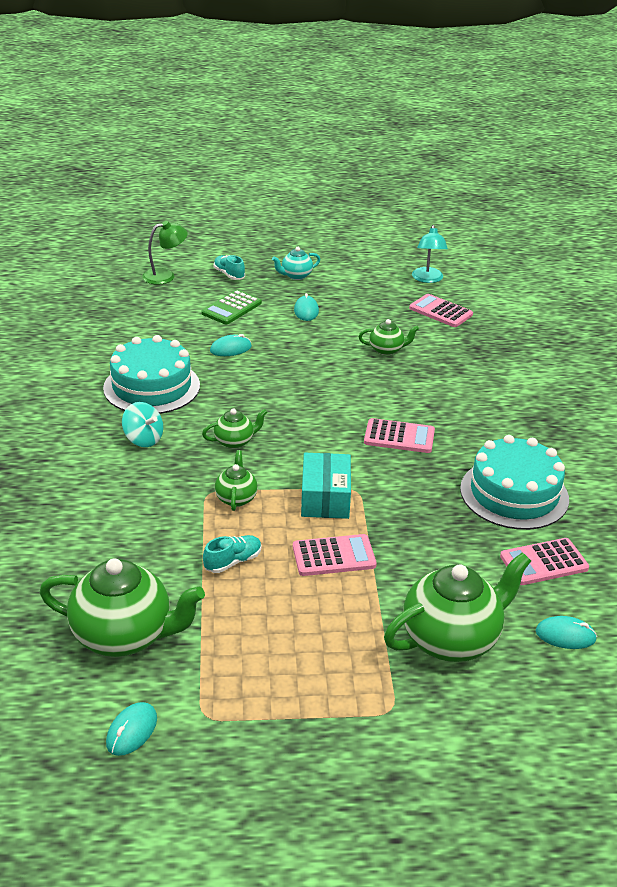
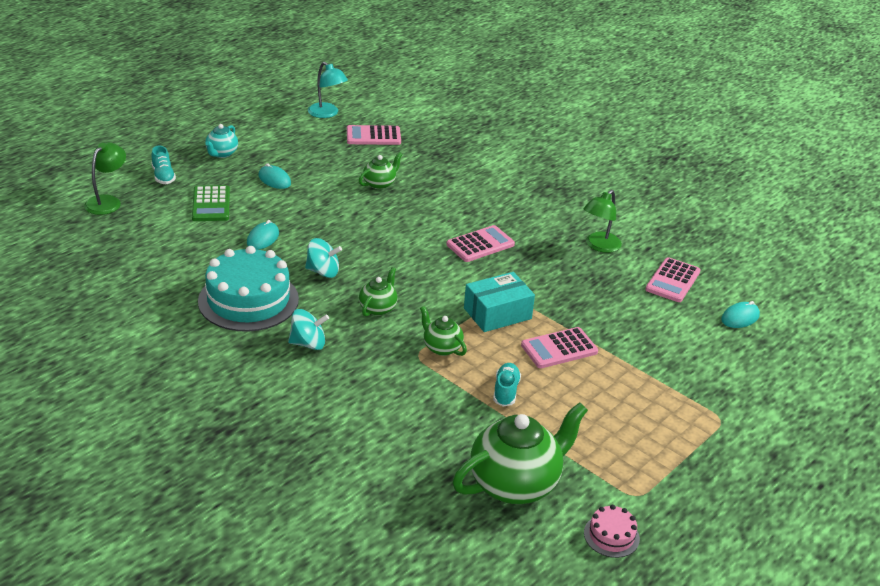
camera: 45 degrees left, 0 degrees up
(131, 731) = (611, 536): turquoise mouse -> pink cake
(229, 274) = (163, 176): turquoise shoe -> turquoise shoe turned 120 degrees counterclockwise
(236, 394) = (323, 272): none -> turquoise spinning top
(325, 498) = (497, 313): turquoise box -> turquoise box turned 75 degrees counterclockwise
(334, 556) = (559, 349): pink calculator -> pink calculator turned 150 degrees counterclockwise
(451, 639) = (692, 358): green teapot -> none
(514, 494) = (599, 246): turquoise cake -> green lamp

